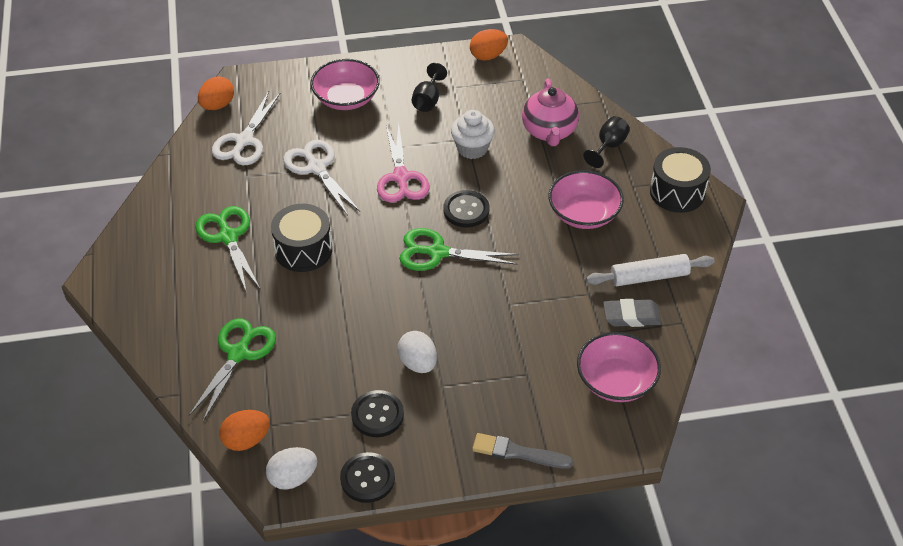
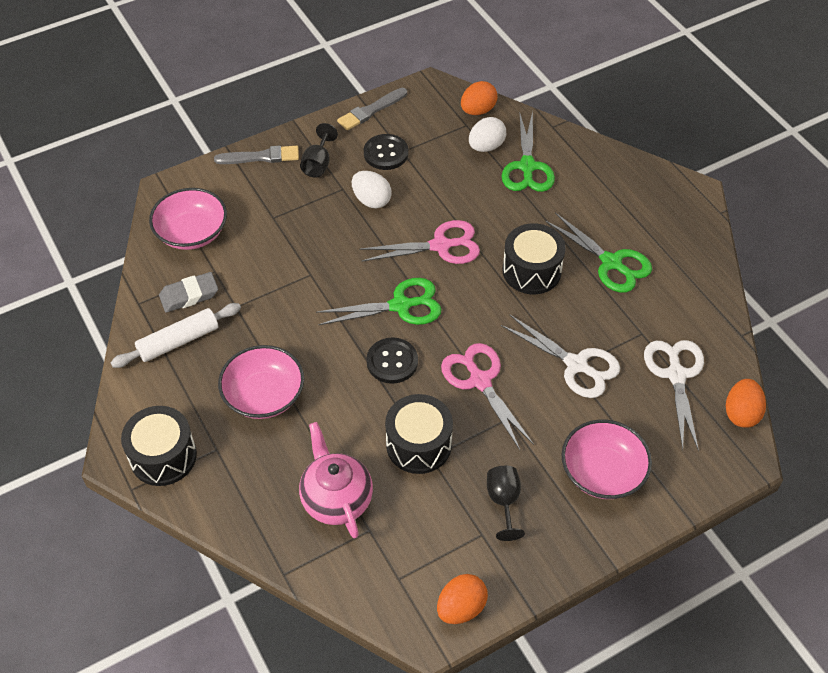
camera: 160 degrees right, 5 degrees up
(293, 478) = (427, 97): white egg -> white egg (486, 146)
(367, 479) = (371, 110): black button -> grey brush
(373, 296) = (441, 246): none -> pink scissors
(472, 148) = (418, 444): white cupcake -> black drum
(608, 146) = (257, 499): black goblet -> black goblet (318, 164)

